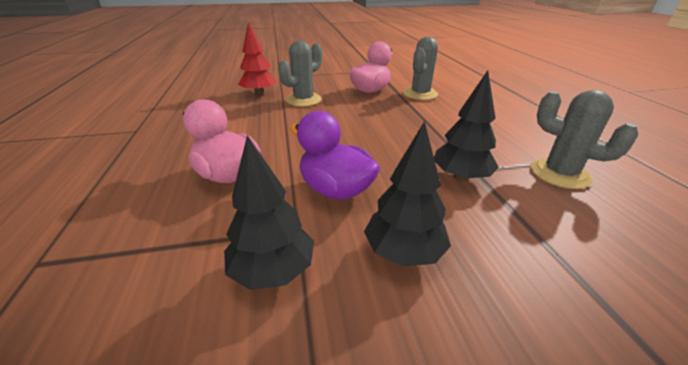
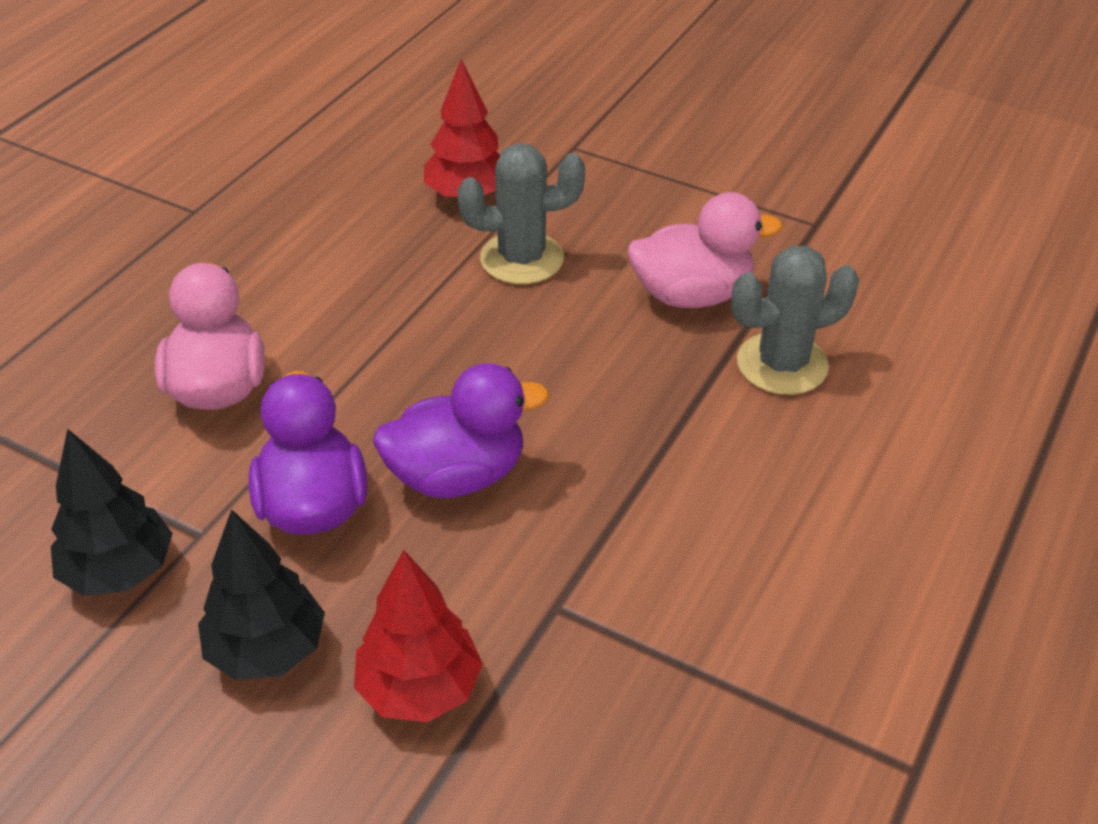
camera: 40 degrees right, 10 degrees up
(376, 154) = (457, 475): none -> purple duck
(460, 177) = (512, 602): black tree -> none
(484, 222) = (420, 689): none -> red tree
(559, 174) = (684, 709): grey cactus -> none

